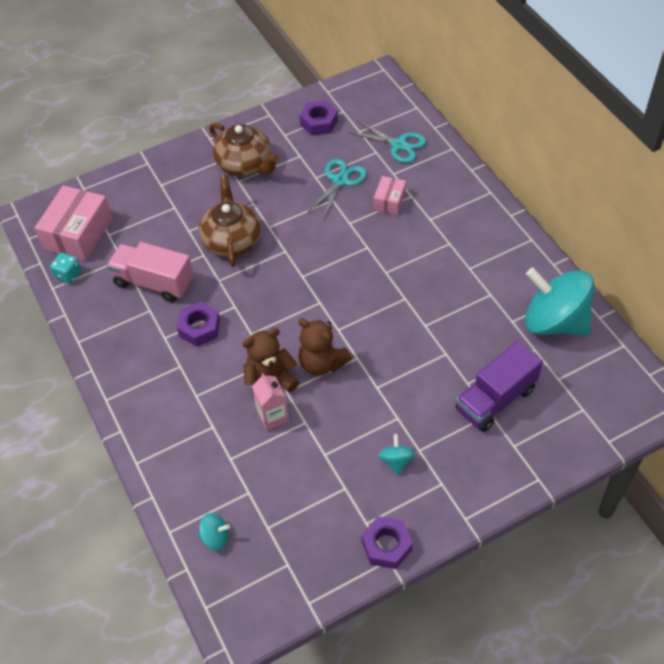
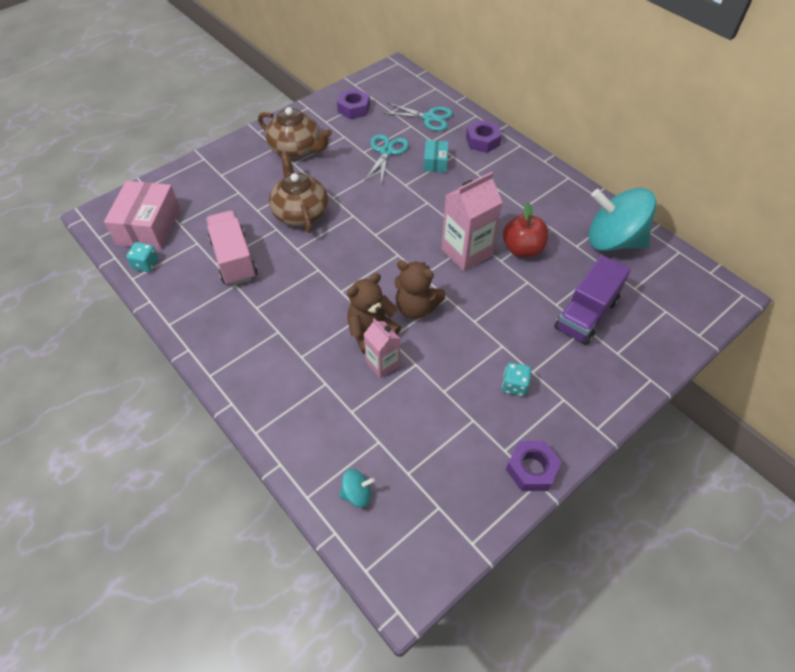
camera: 15 degrees left, 0 degrees up
(154, 282) = (234, 259): pink truck -> pink truck turned 60 degrees clockwise
(199, 328) = (289, 294): purple nut -> purple nut (482, 141)
(389, 201) = (435, 162): pink box -> turquoise box
(391, 311) = (466, 252): none -> pink carton
(396, 461) = (514, 386): turquoise spinning top -> turquoise dice
(452, 316) = (522, 249): none -> red apple

